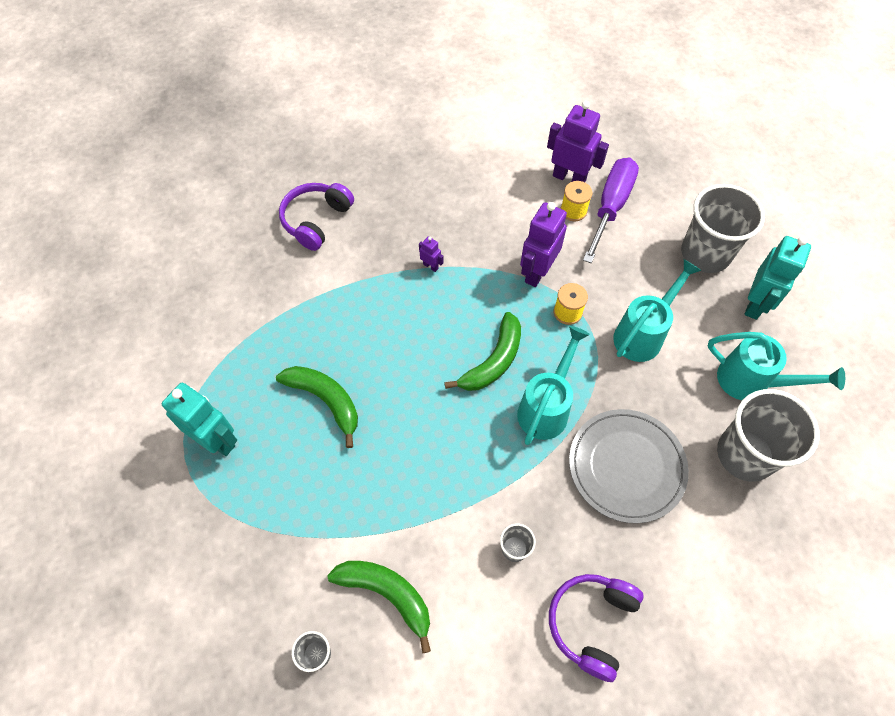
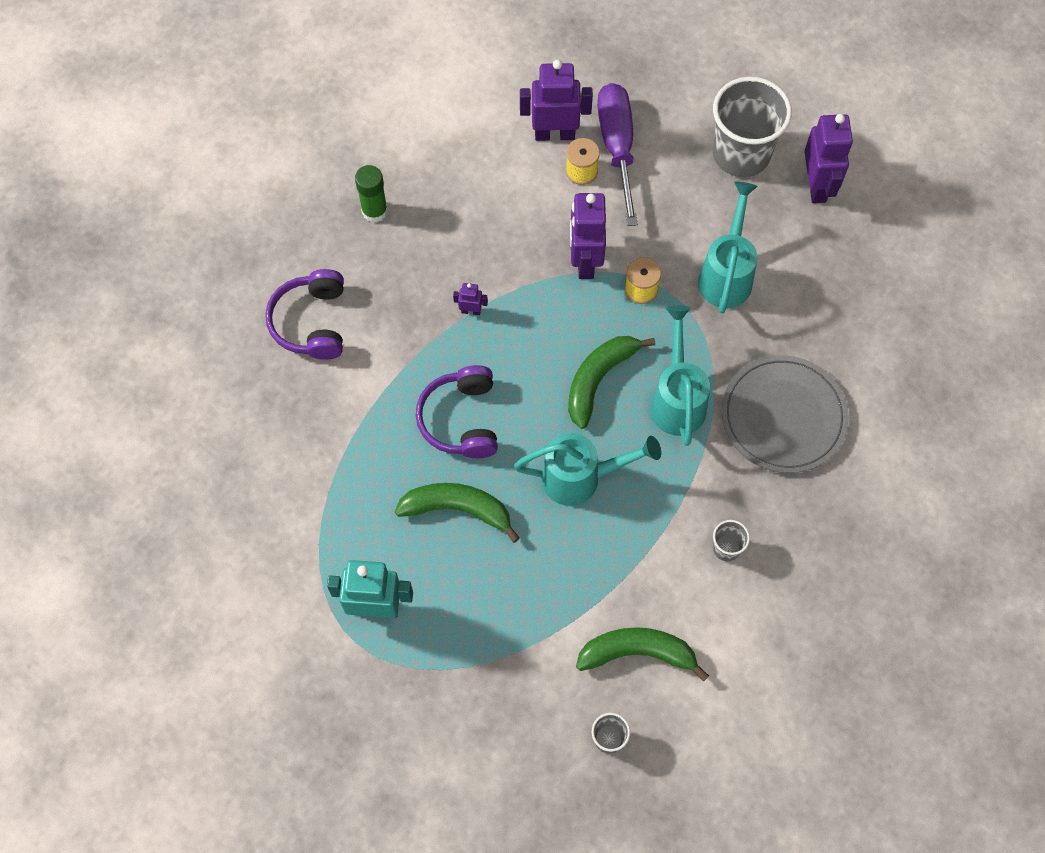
camera: 30 degrees left, 5 degrees up
(409, 170) = (374, 211): none -> green glue stick
(493, 361) = (598, 379): green banana -> green banana turned 150 degrees counterclockwise
(591, 623) = (830, 574): purple headphones -> purple headphones (461, 419)
(745, 454) = (882, 346): grey cup -> none
(752, 382) = (853, 271): turquoise watering can -> turquoise watering can (581, 478)
(755, 304) = (817, 185): turquoise robot -> purple robot

